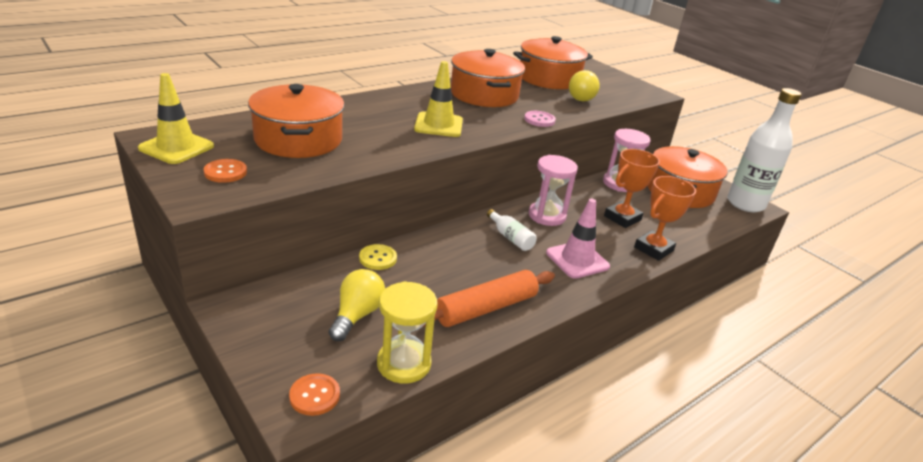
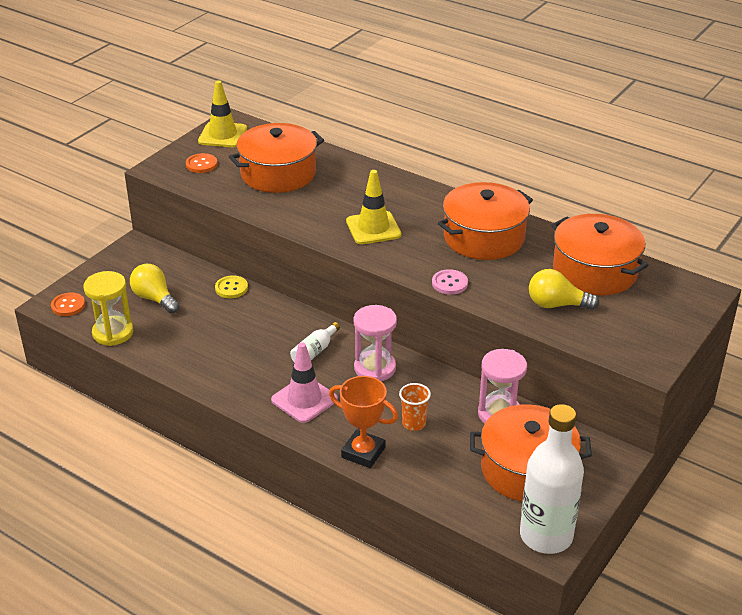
camera: 75 degrees right, 5 degrees up
(357, 315) = (154, 299): yellow light bulb -> yellow light bulb turned 135 degrees counterclockwise
(486, 308) = (197, 357): orange rolling pin -> none
(622, 218) = (414, 423): orange trophy -> orange cup

